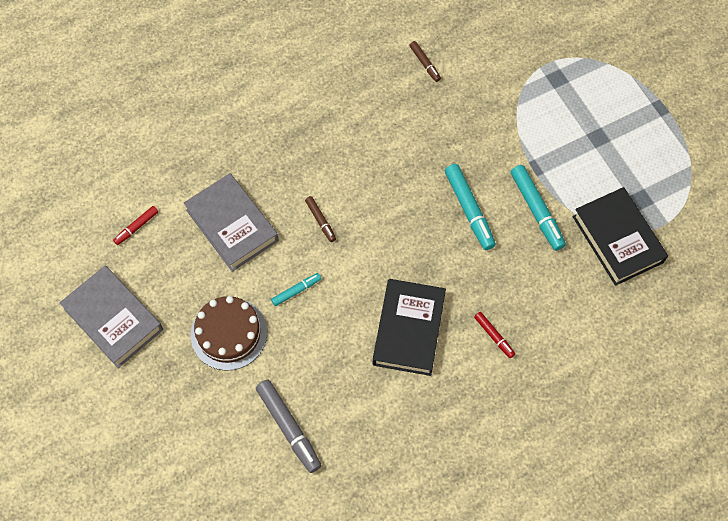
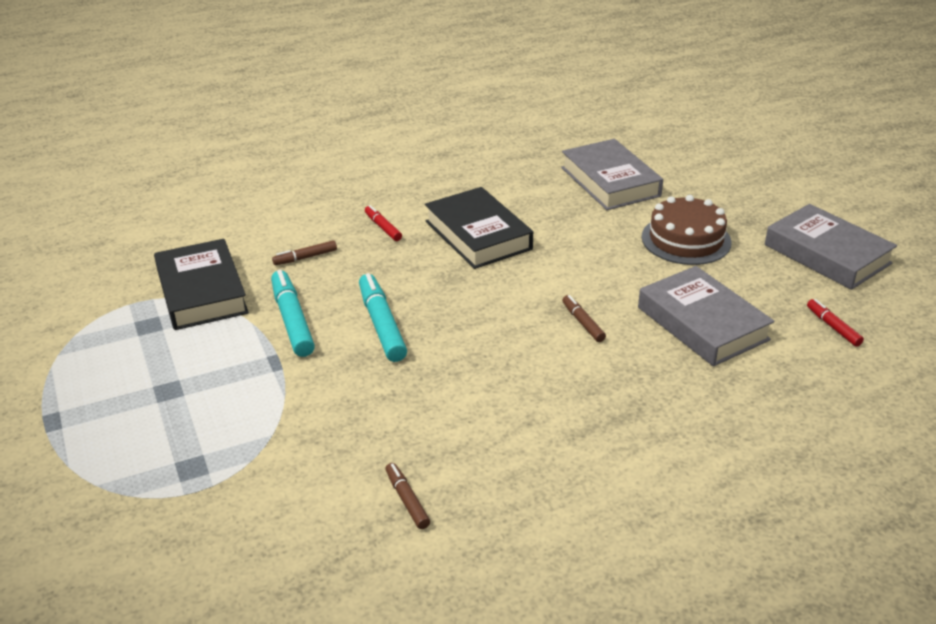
camera: 175 degrees left, 30 degrees down
(136, 227) = (833, 327): red marker -> red marker turned 75 degrees counterclockwise
(288, 428) = (610, 182): grey marker -> grey book
(296, 291) = (610, 266): turquoise marker -> none
(408, 329) = (478, 235): black book -> black book turned 45 degrees counterclockwise
(549, 288) = (305, 257): none -> brown marker

